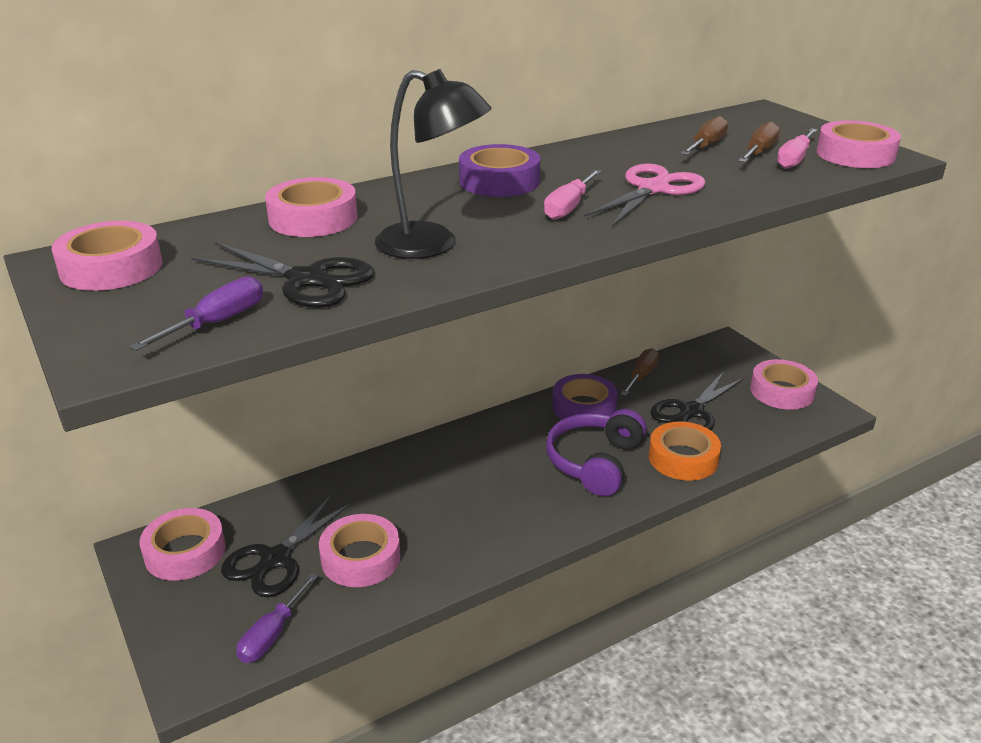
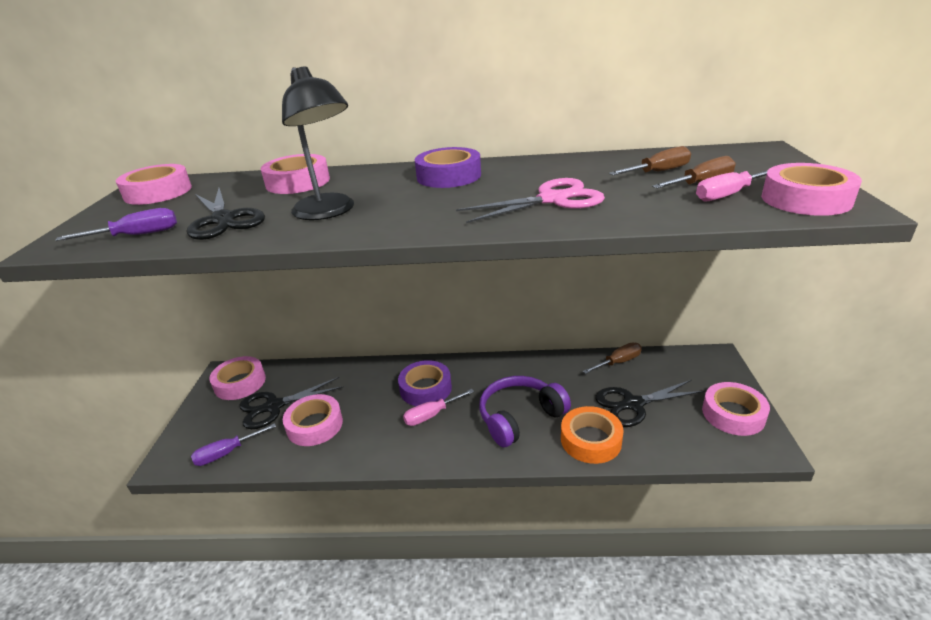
camera: 35 degrees right, 0 degrees up
(568, 207) = (463, 202): pink screwdriver -> pink screwdriver (431, 415)
(584, 407) = (551, 372): purple tape -> purple tape (425, 388)

